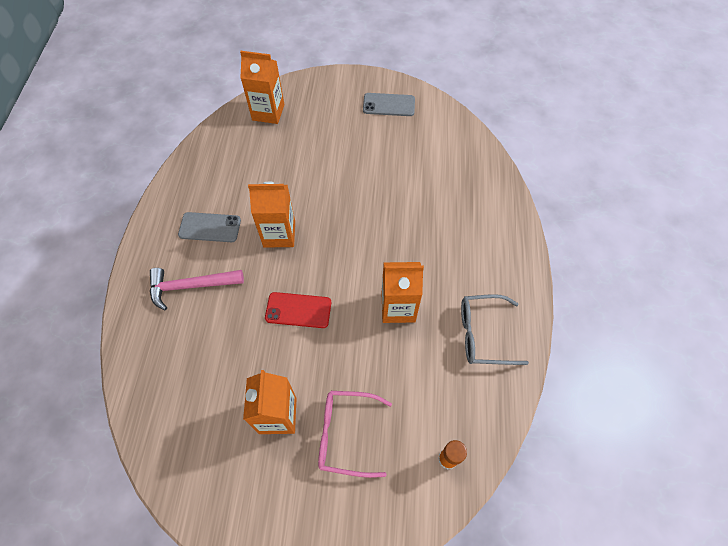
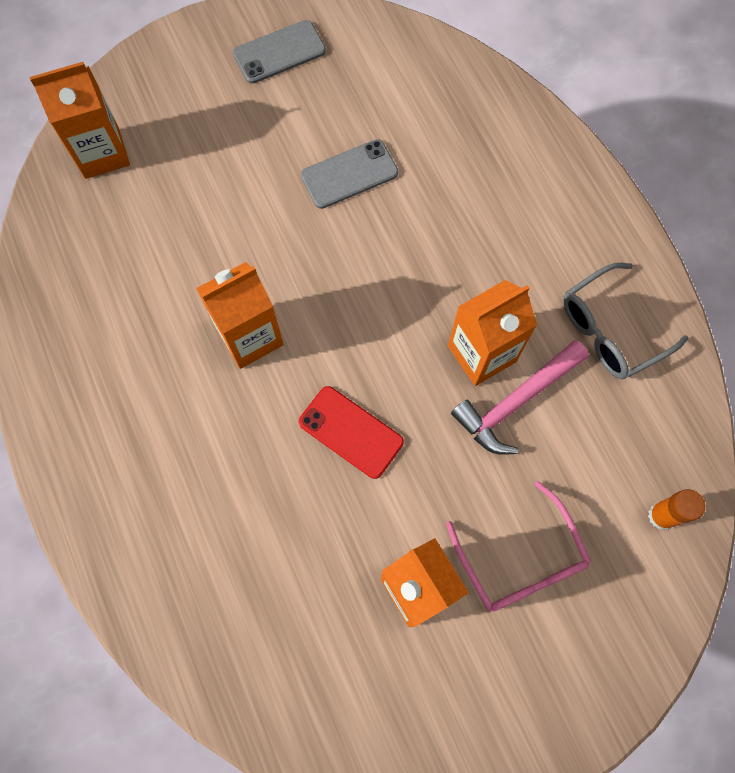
camera: 30 degrees left, 10 degrees up
(191, 286) = (174, 483): pink hammer -> pink hammer (516, 401)
(210, 227) = (139, 381): grey phone -> grey phone (349, 174)
(298, 310) = (351, 432): red phone -> red phone turned 60 degrees clockwise
(346, 434) = (520, 560): pink glasses -> pink glasses turned 90 degrees counterclockwise

